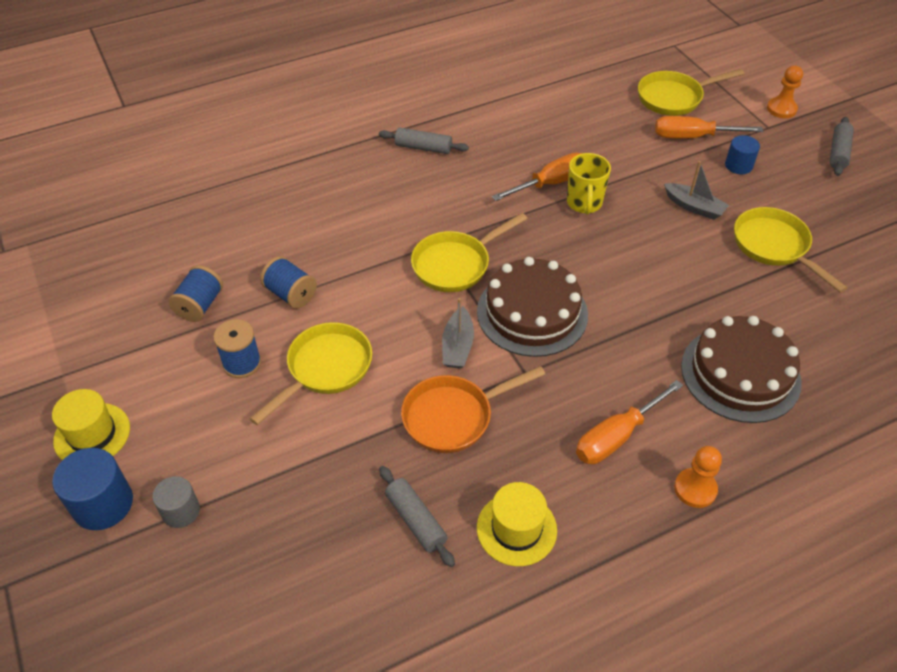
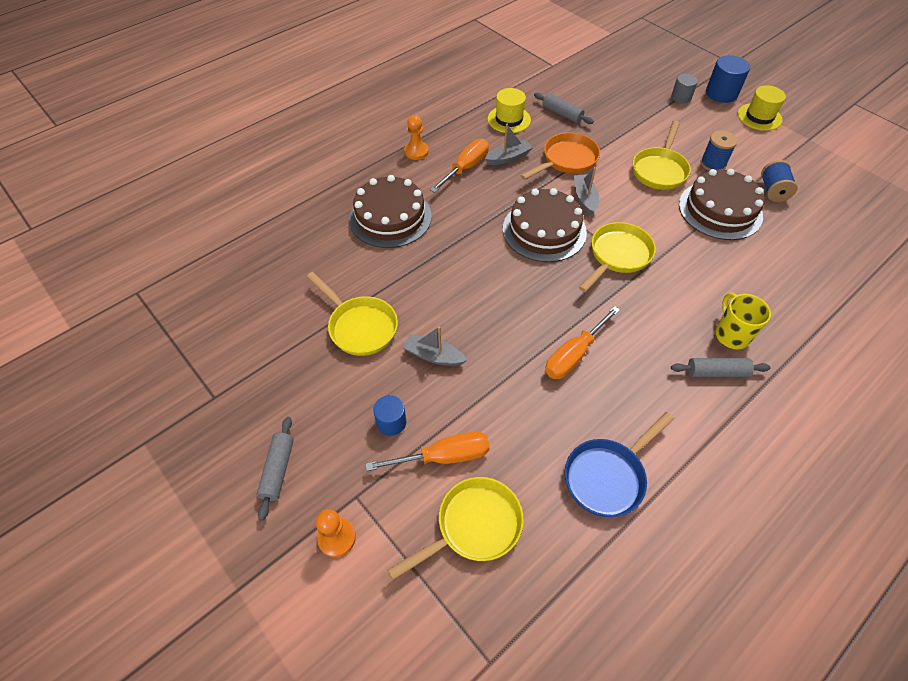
camera: 165 degrees right, 5 degrees up
(291, 294) = (720, 210): blue spool -> brown cake
(543, 441) = (508, 158): none -> grey boat
(558, 105) = (608, 476): none -> blue pan
(584, 203) = (536, 337): yellow mug -> yellow mug (731, 335)

